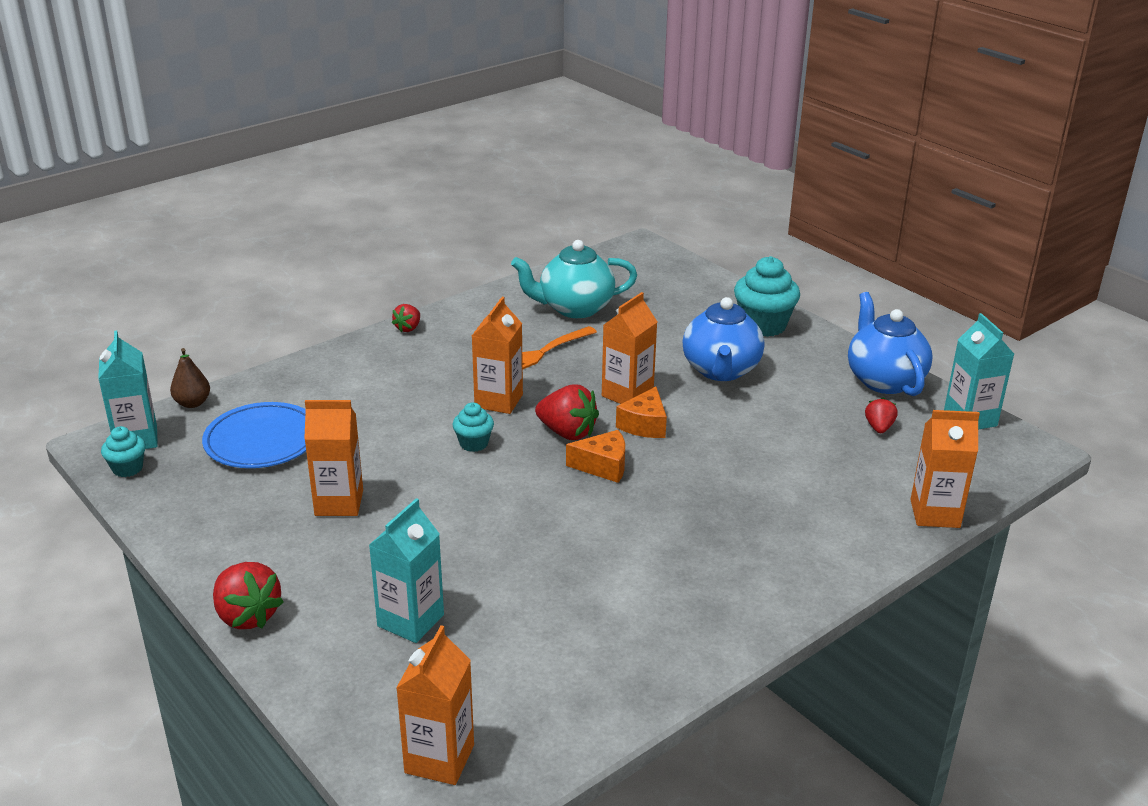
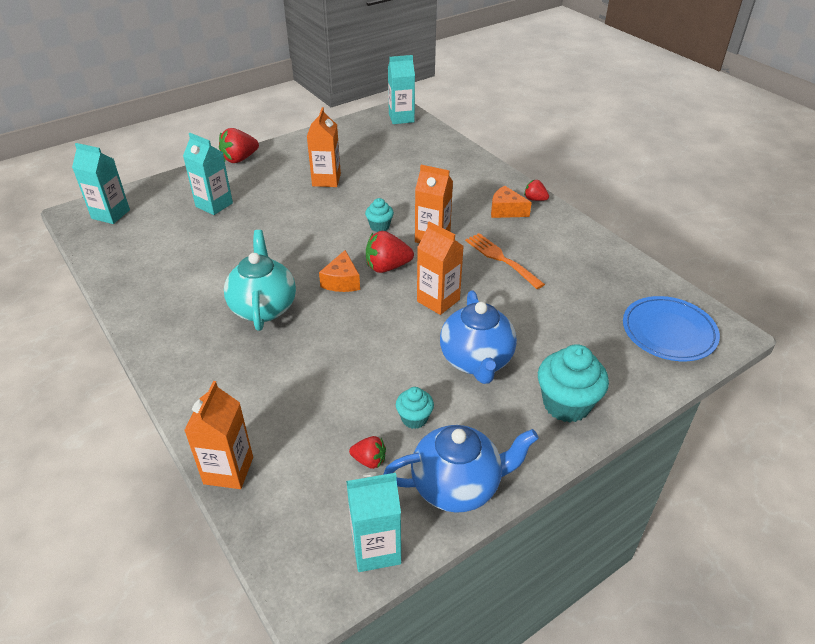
camera: 95 degrees right, 10 degrees up
(127, 468) = (374, 118): turquoise cupcake -> turquoise cupcake (414, 418)
(192, 403) = (437, 130): brown pear -> none
(262, 441) = (394, 153): blue plate -> blue plate (668, 332)
(439, 759) = (110, 214): orange carton -> turquoise carton
(567, 433) = (387, 267): red strawberry -> red strawberry turned 45 degrees clockwise
(574, 308) = (580, 280): turquoise teapot -> turquoise teapot (263, 307)
(644, 425) = (393, 306): orange cheese -> orange cheese (506, 210)
(721, 370) = (476, 361): blue teapot -> blue teapot turned 105 degrees counterclockwise

